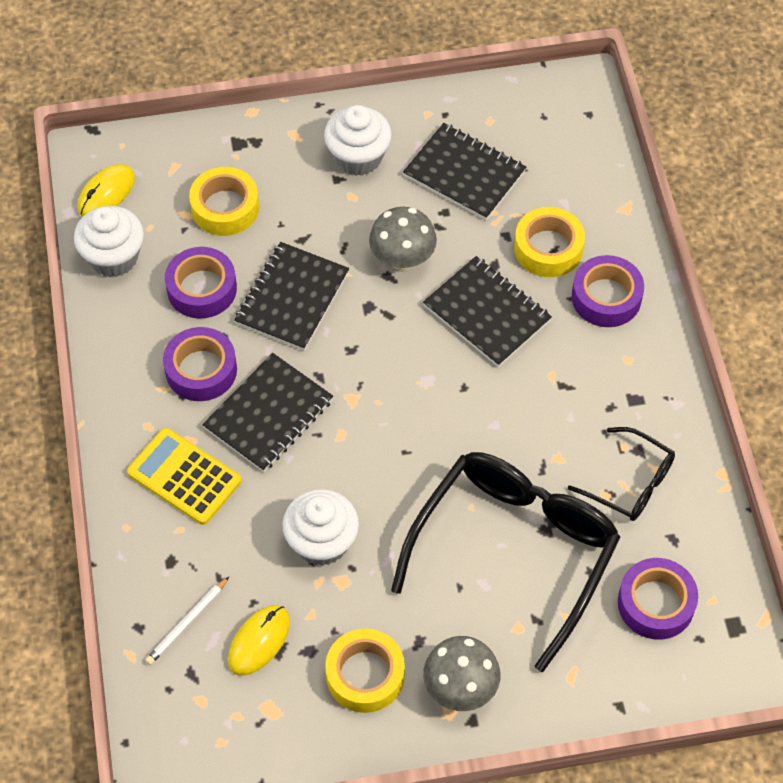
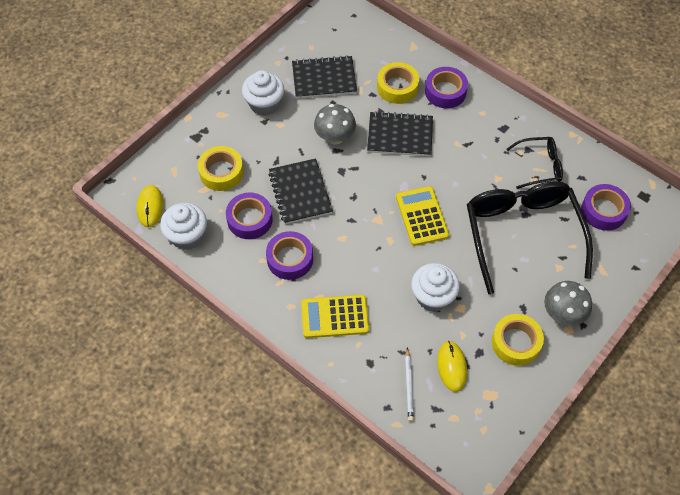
camera: 40 degrees left, 0 degrees up
(268, 414) = (345, 256): black notebook -> none
(409, 435) = (421, 216): none -> yellow calculator

